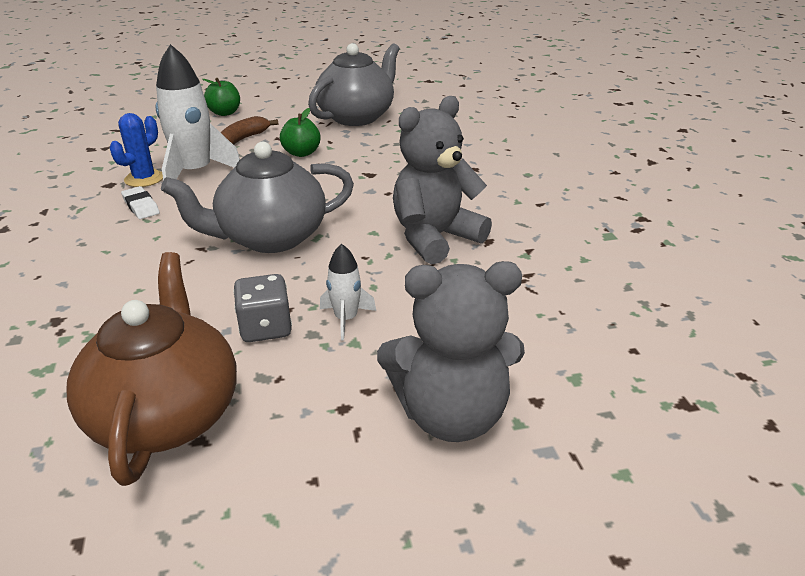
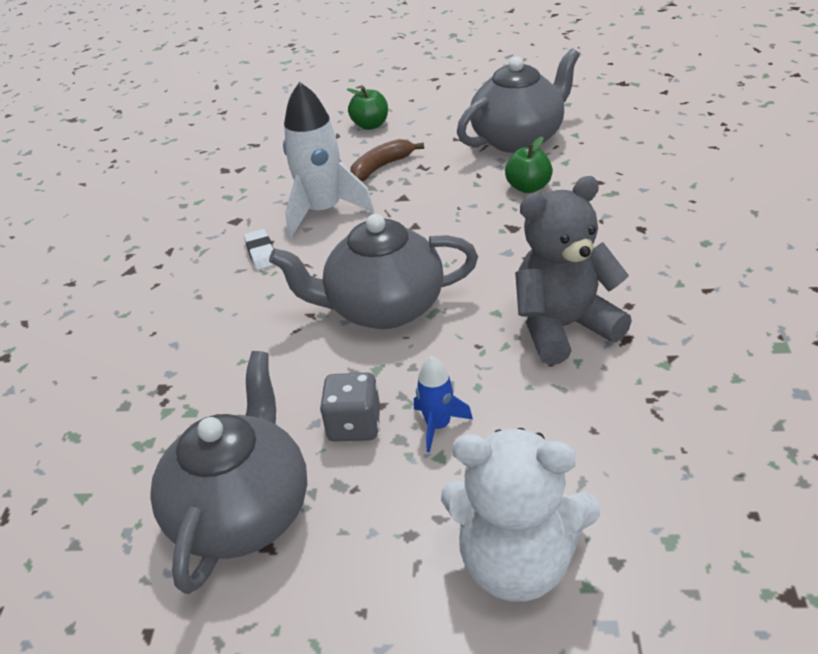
camera: 20 degrees right, 5 degrees up
(144, 179) = (270, 215): blue cactus -> none
(166, 413) = (243, 512): brown teapot -> grey teapot
(301, 153) = (442, 190): green apple -> green apple (528, 187)
(346, 319) = (438, 425): white rocket -> blue rocket
(451, 415) = (517, 563): grey teddy bear -> white teddy bear

